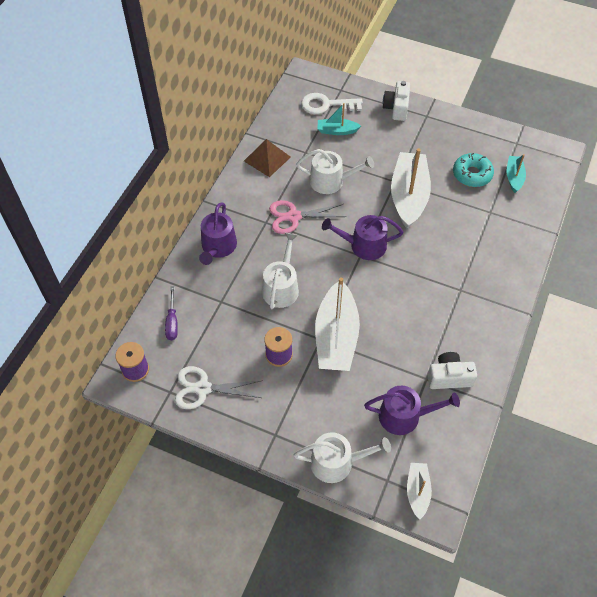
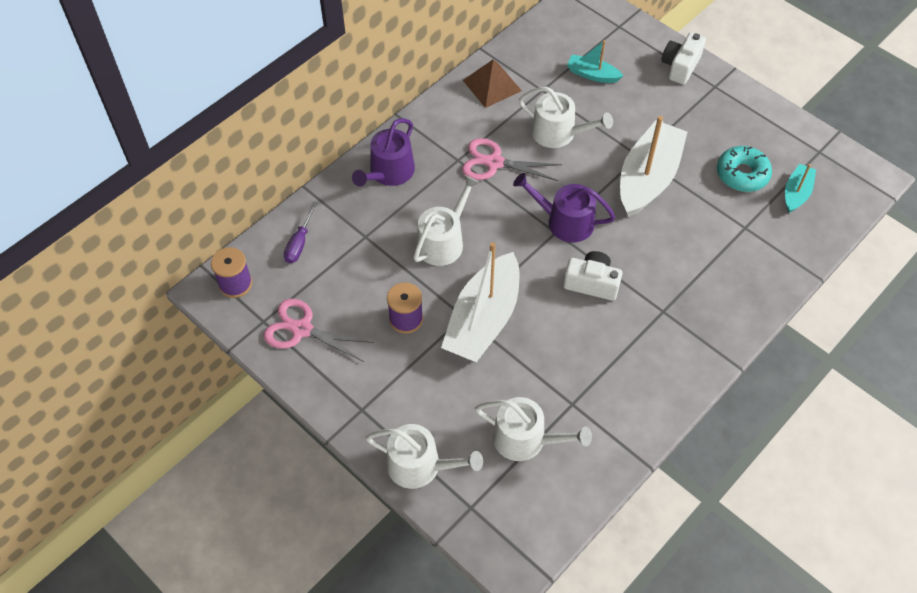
camera: 20 degrees right, 0 degrees up
(203, 388) = (301, 329): white scissors -> pink scissors
(326, 105) = (593, 40): white key -> none
(404, 416) = (525, 439): purple watering can -> white watering can
(417, 491) = (502, 533): white boat -> none
(449, 377) = (601, 411): white camera -> white camera (592, 283)

